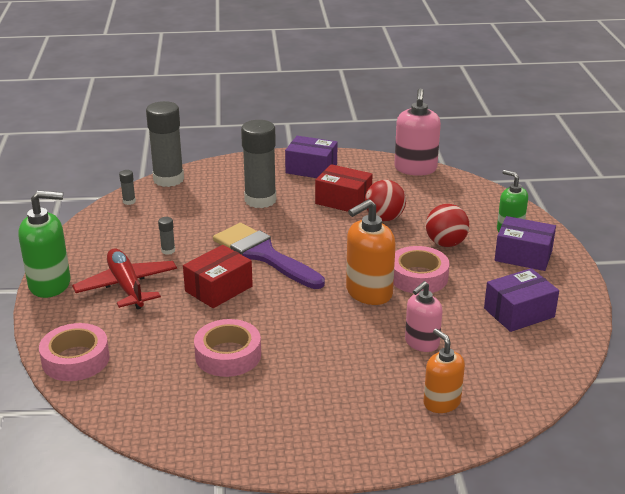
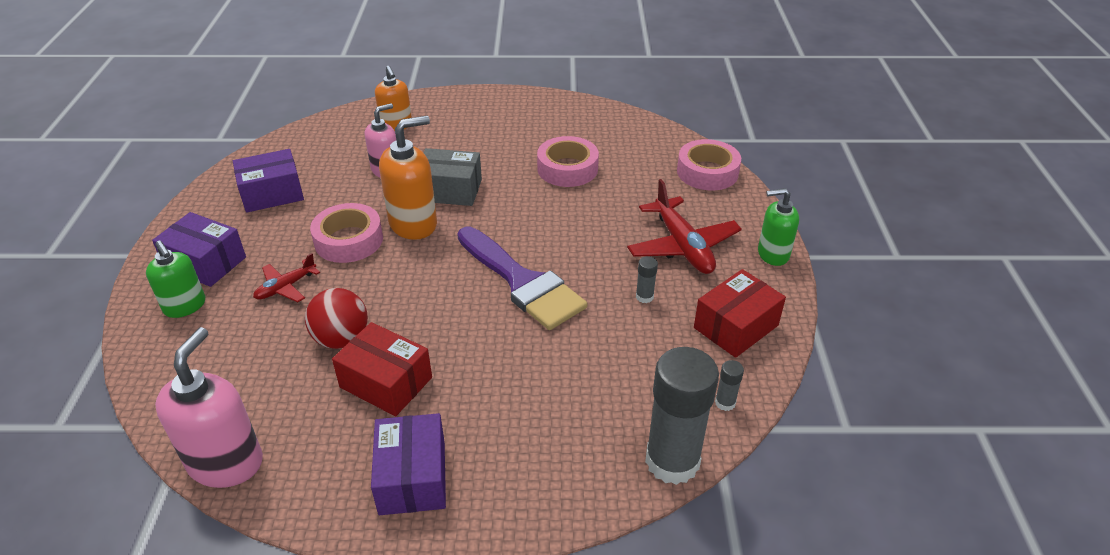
camera: 175 degrees left, 10 degrees up
(50, 284) = (772, 254): green soap dispenser -> green soap dispenser, size x0.65
(218, 289) = (578, 238): red box -> red box (736, 326)
(260, 200) = (515, 392): grey glue stick -> none
(311, 169) = (412, 477): purple box -> purple box turned 60 degrees clockwise
(346, 325) = (450, 190): none -> grey box
(445, 243) = (286, 287): red ball -> red plane

